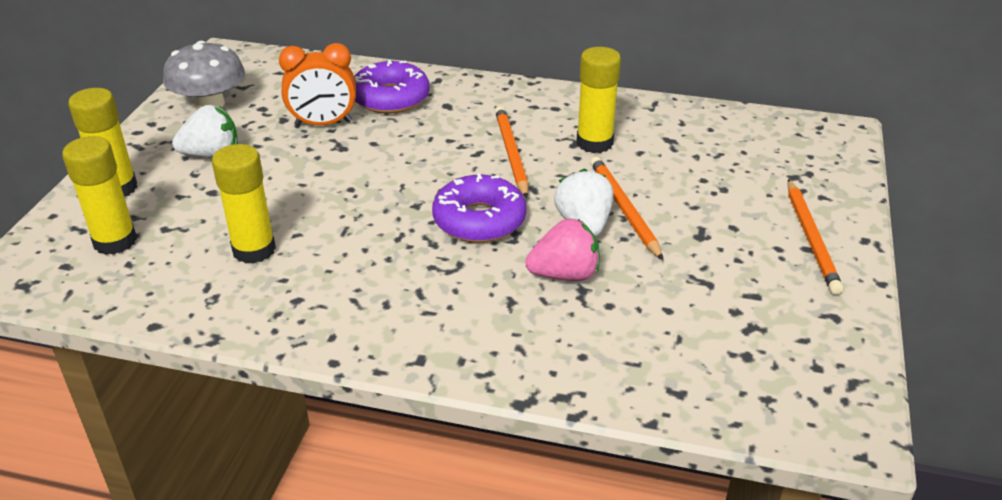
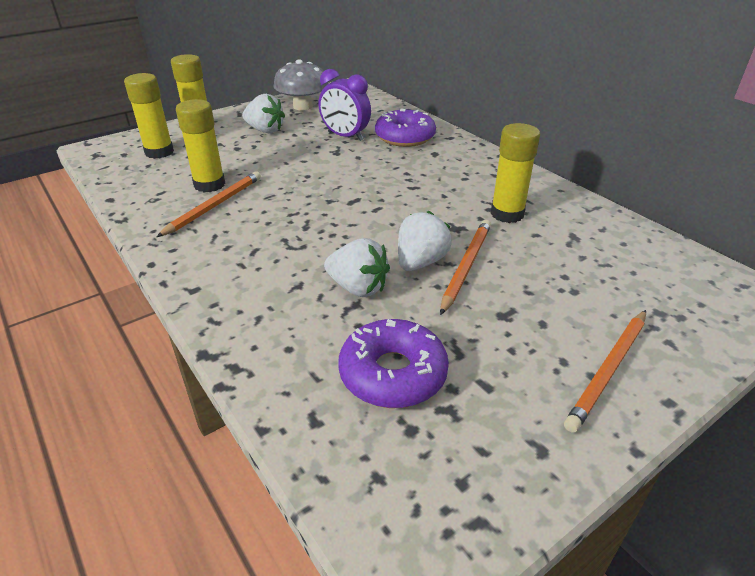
camera: 40 degrees right, 0 degrees up
(323, 123) = (345, 136): orange clock -> purple clock
(479, 220) = (354, 226): purple donut -> purple donut (393, 373)
(511, 153) = (435, 196): orange pencil -> orange pencil (214, 206)
(565, 275) = (358, 288): pink strawberry -> white strawberry

